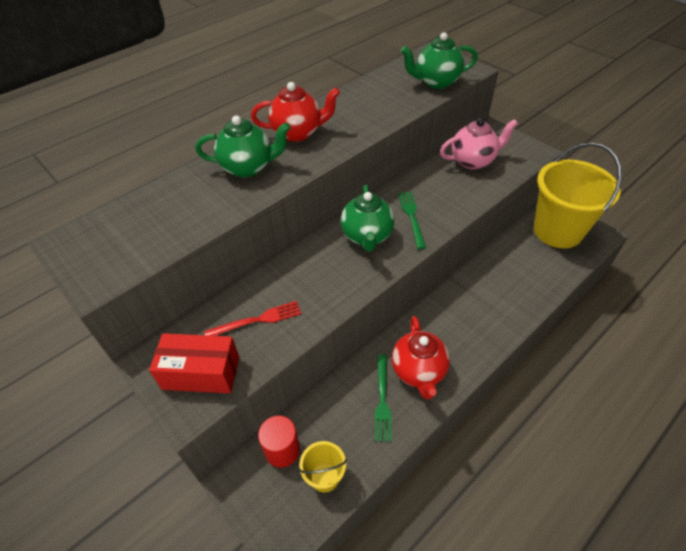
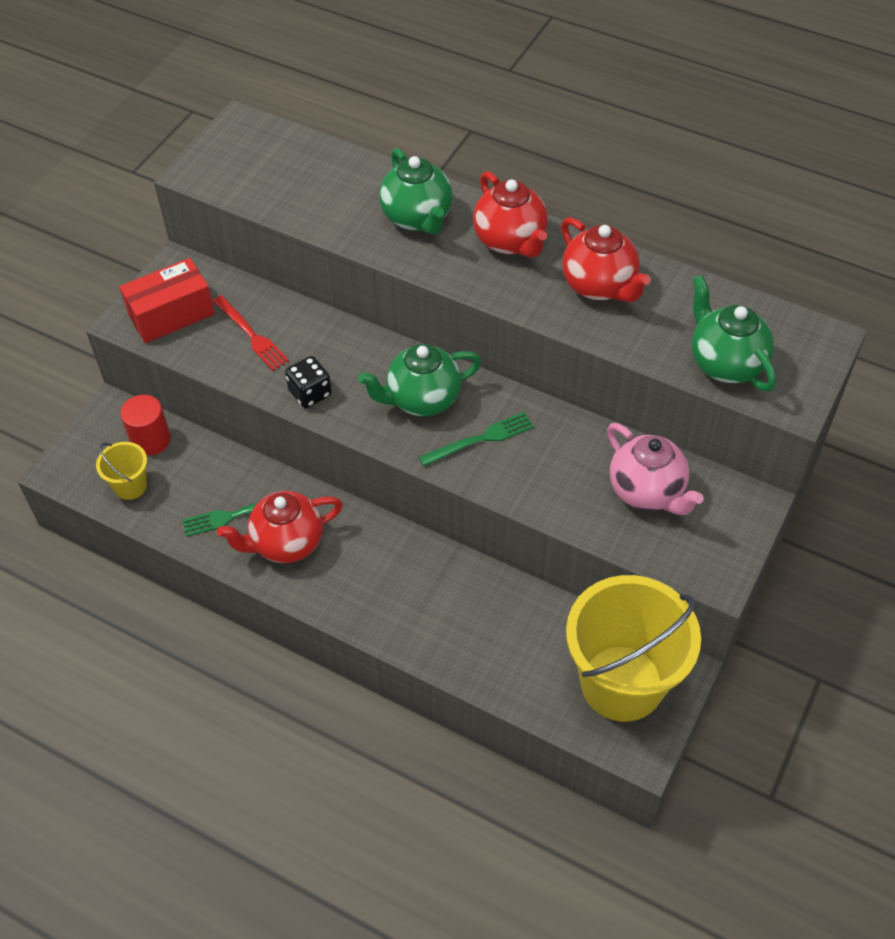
camera: 70 degrees right, 5 degrees up
(201, 373) = (171, 314): red box -> red box turned 75 degrees clockwise
(334, 295) = (310, 393): none -> black dice
(357, 108) = (599, 286): none -> red teapot

